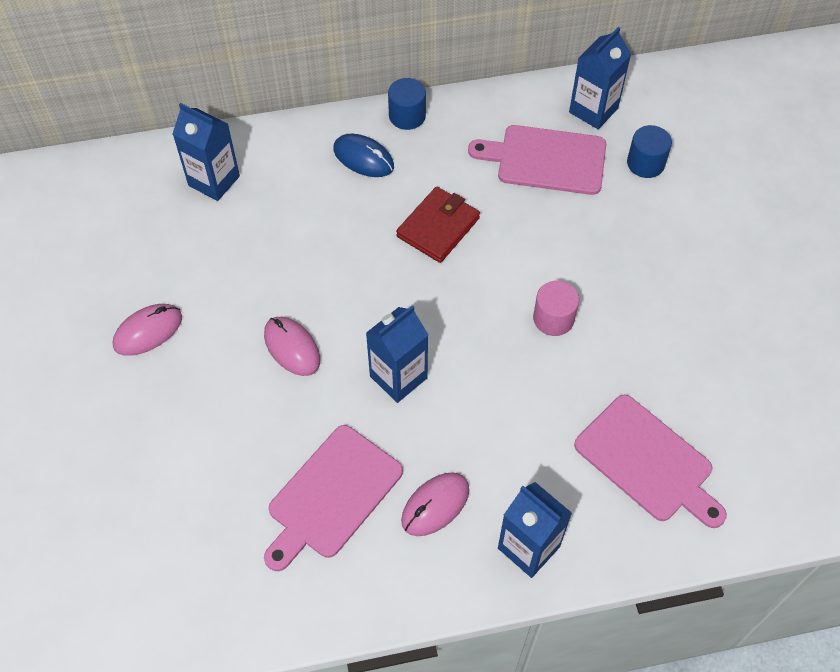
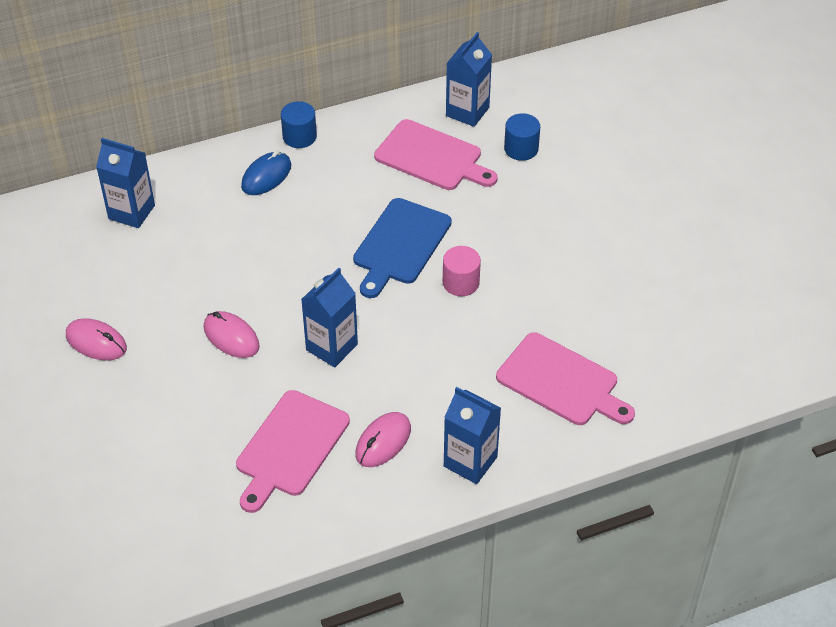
camera: 10 degrees left, 10 degrees down
(148, 331) = (96, 342): pink mouse -> pink mouse turned 75 degrees clockwise
(363, 158) = (266, 176): blue mouse -> blue mouse turned 75 degrees counterclockwise
(438, 227) = (345, 223): red wallet -> none
(494, 262) = (400, 245): none -> blue cutting board
(546, 160) = (432, 157): pink cutting board -> pink cutting board turned 150 degrees counterclockwise

